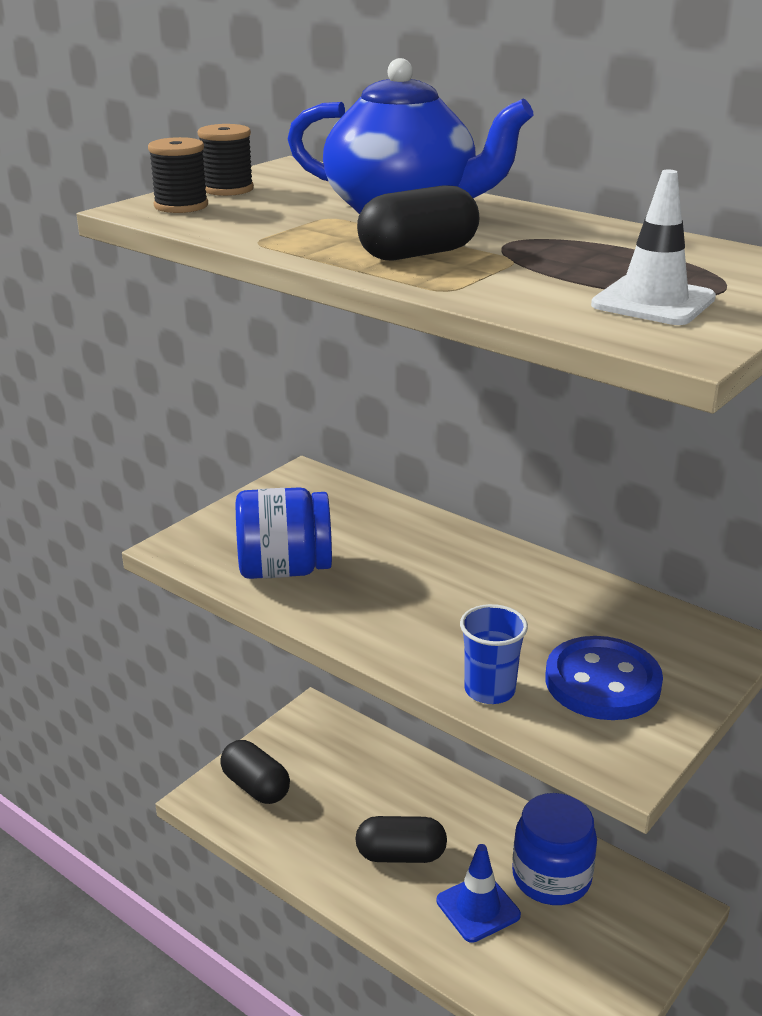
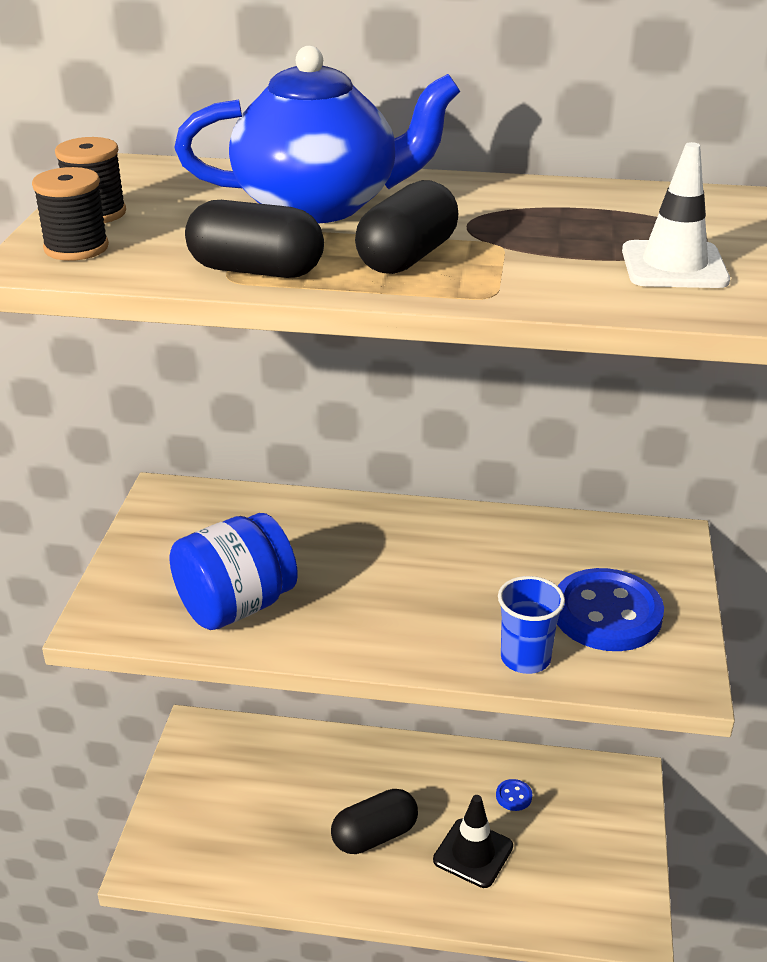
camera: 30 degrees left, 5 degrees up
(255, 786) = (191, 830): black capsule -> black capsule (256, 271)
(478, 908) = (473, 853): blue traffic cone -> black traffic cone
(551, 877) = (513, 796): blue jar -> blue button

